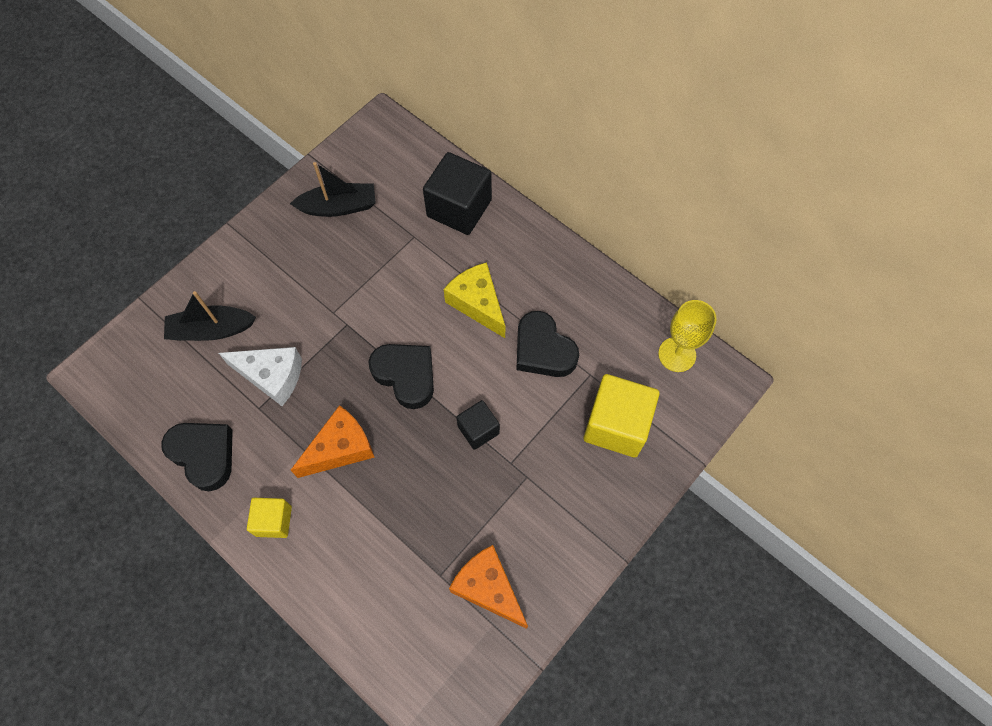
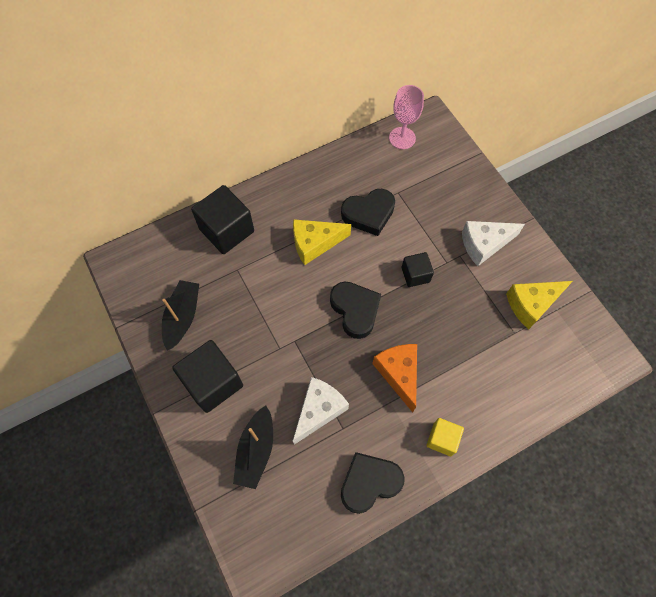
camera: 70 degrees left, 0 degrees up
(274, 262) = (213, 382): none -> black cube
(406, 375) = (355, 310): black heart -> black heart turned 90 degrees clockwise
(488, 588) = (531, 304): orange cheese -> yellow cheese
(555, 503) = (484, 244): none -> white cheese
(616, 425) = (440, 190): yellow cube -> none
(677, 354) = (402, 138): yellow goblet -> pink goblet

